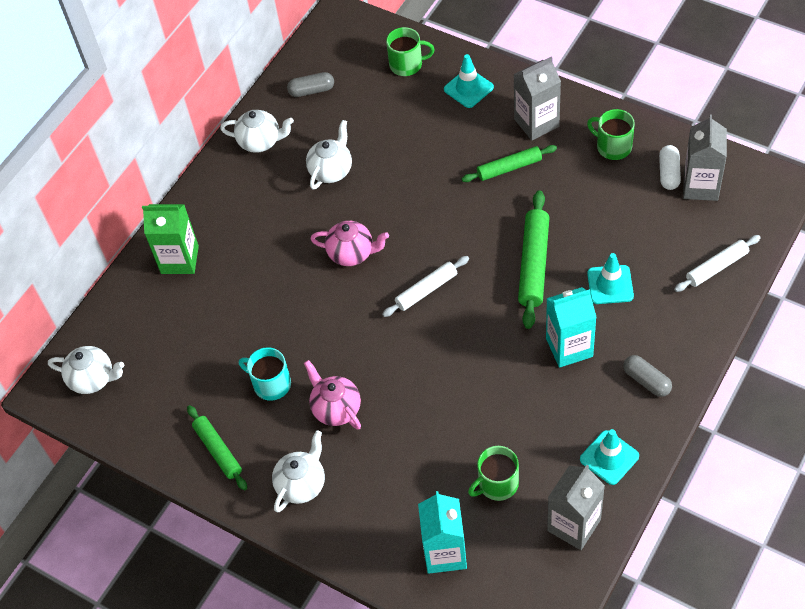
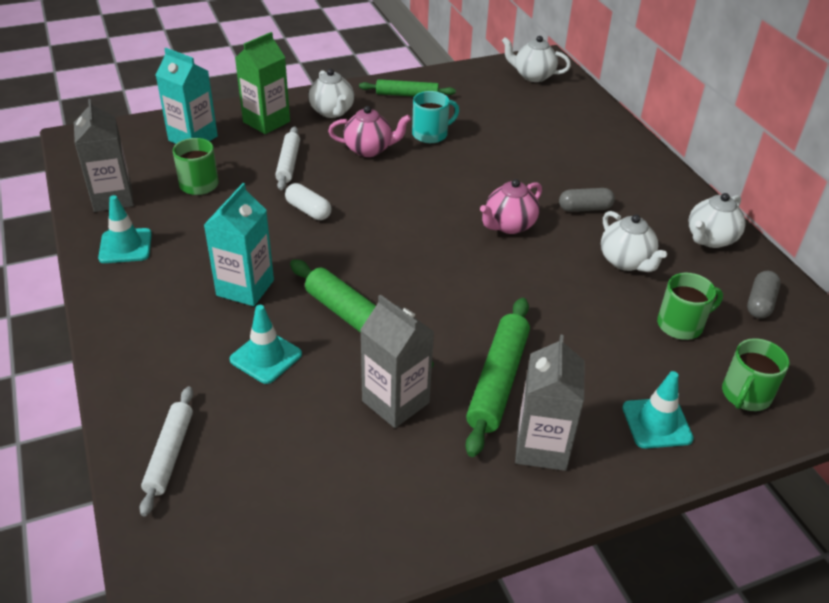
camera: 120 degrees right, 15 degrees down
(93, 379) = (533, 76): white teapot -> white teapot turned 60 degrees clockwise
(179, 259) = (606, 145): green carton -> green carton (266, 122)
(426, 290) = (416, 244): white rolling pin -> white rolling pin (288, 163)
(509, 168) = (497, 381): green rolling pin -> green rolling pin, size x1.52
(613, 146) = (431, 492): green mug -> green mug (681, 324)
(646, 381) = (146, 311): grey capsule -> grey capsule (585, 208)
(669, 173) = (333, 515): white capsule -> white capsule (308, 210)
(700, 186) = (279, 531): grey carton -> grey carton (395, 402)

